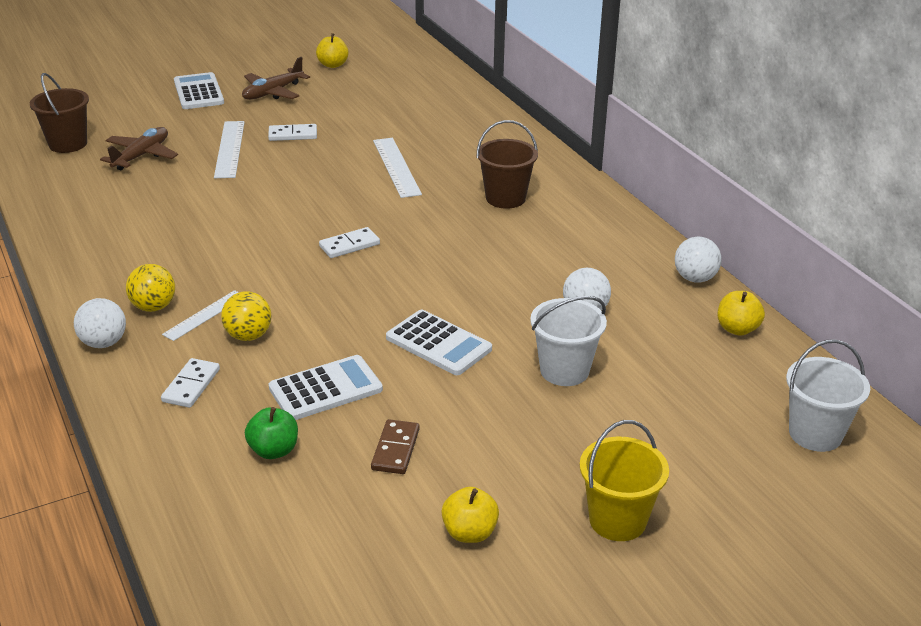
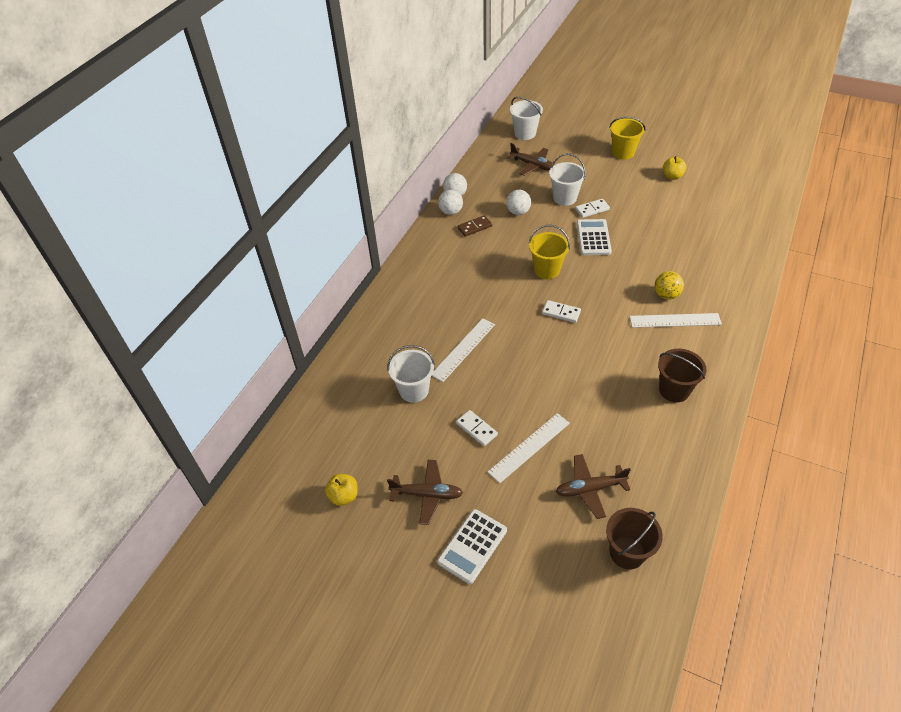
camera: 125 degrees left, 15 degrees up
(104, 343) = (736, 337): white ball -> white ball (451, 212)
(154, 307) = (695, 343): yellow ball -> none
(191, 385) = (715, 287): white domino -> white domino (592, 209)
(205, 315) = (675, 320): white ruler -> white ruler, size x1.53
(274, 450) = (708, 240): green apple -> none
(325, 389) = (661, 249): white calculator -> none
(388, 125) = (414, 390): none -> white bucket
(395, 449) = (663, 212): brown domino -> brown domino (474, 227)
(433, 272) = (546, 270): none -> yellow bucket
(505, 198) = (450, 286): brown bucket -> brown bucket (674, 390)
(696, 387) = (532, 165): none -> brown plane
(737, 329) = (481, 171): yellow apple -> none

